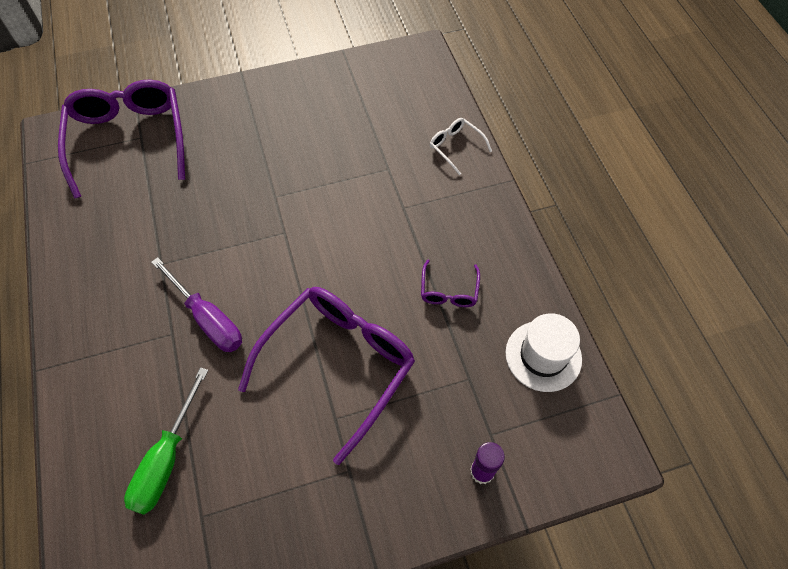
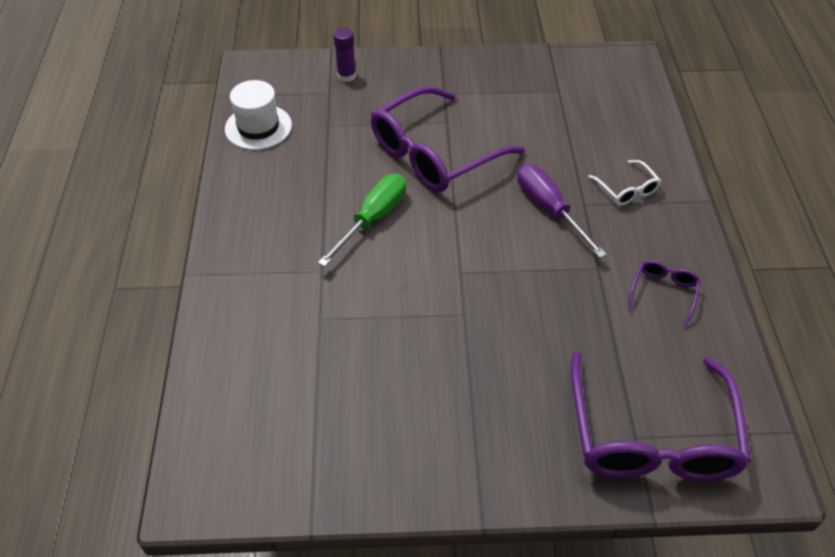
camera: 165 degrees left, 10 degrees down
(167, 459) = (585, 124): green screwdriver -> green screwdriver (373, 219)
(449, 291) = (312, 186): purple glasses -> purple glasses (663, 293)
(455, 147) = (226, 327): white glasses -> white glasses (627, 189)

